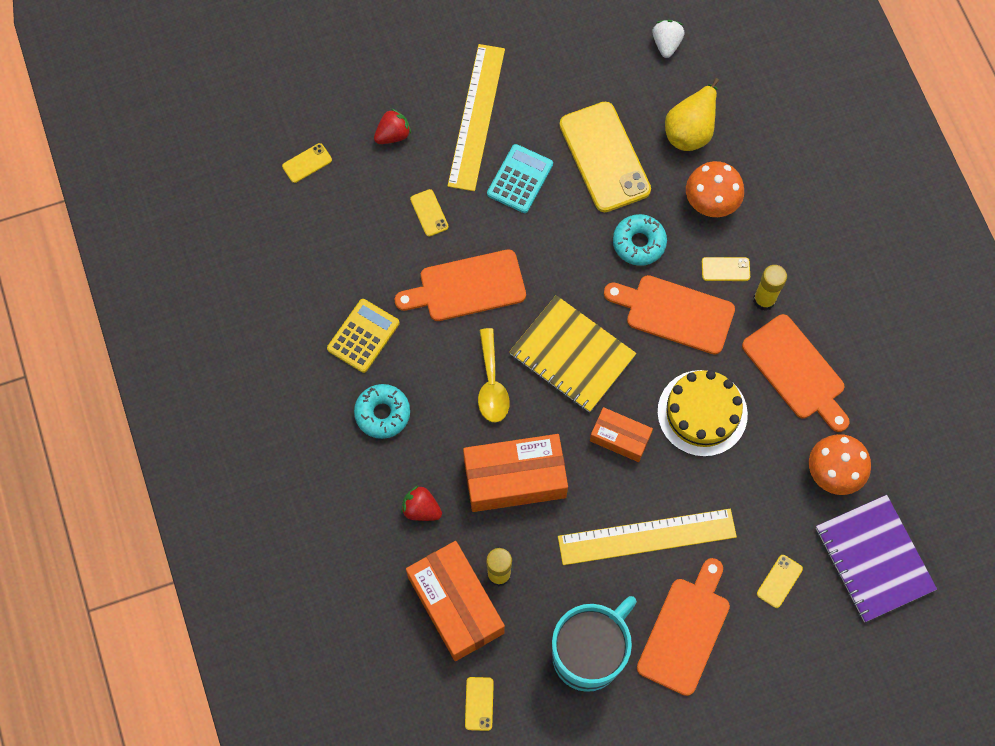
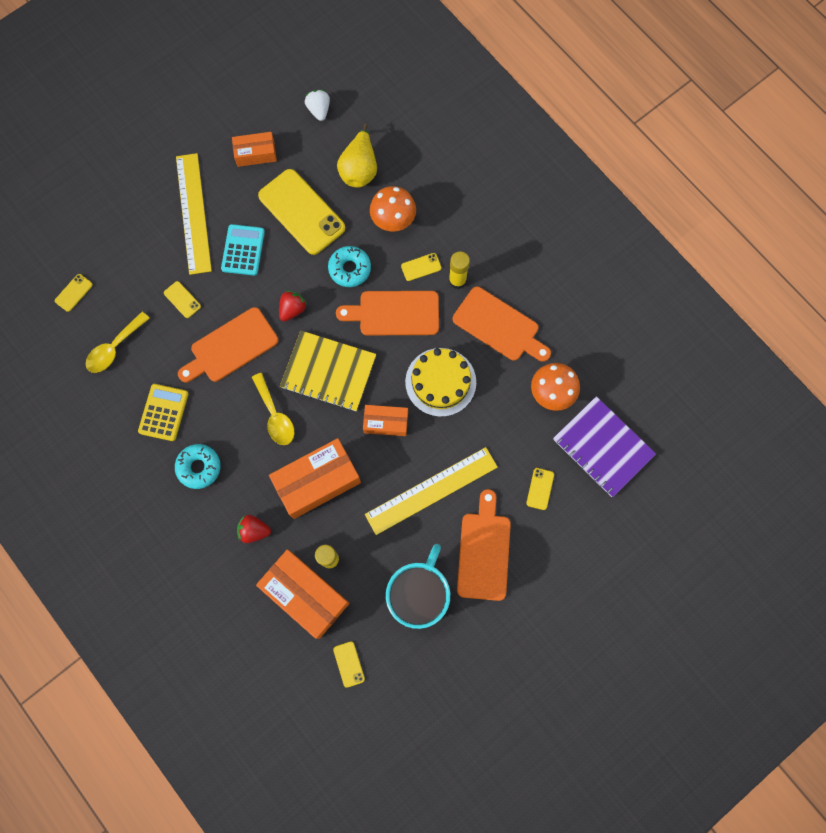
camera: 20 degrees left, 5 degrees up
(332, 242) = (114, 348): none -> yellow spoon
(393, 135) = (133, 248): red strawberry -> red strawberry (292, 309)
(573, 71) = (256, 153): none -> orange box

